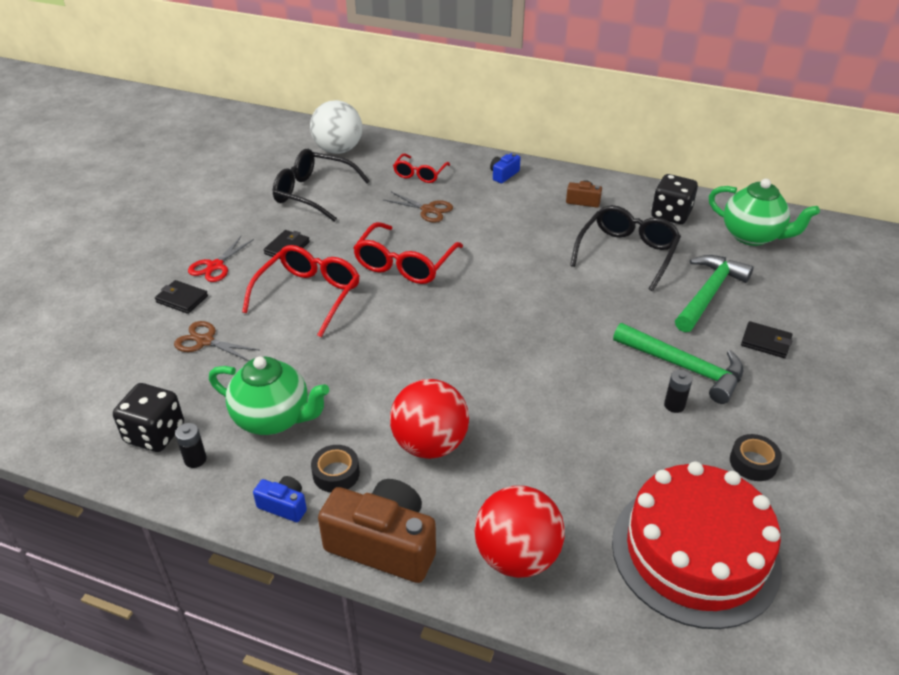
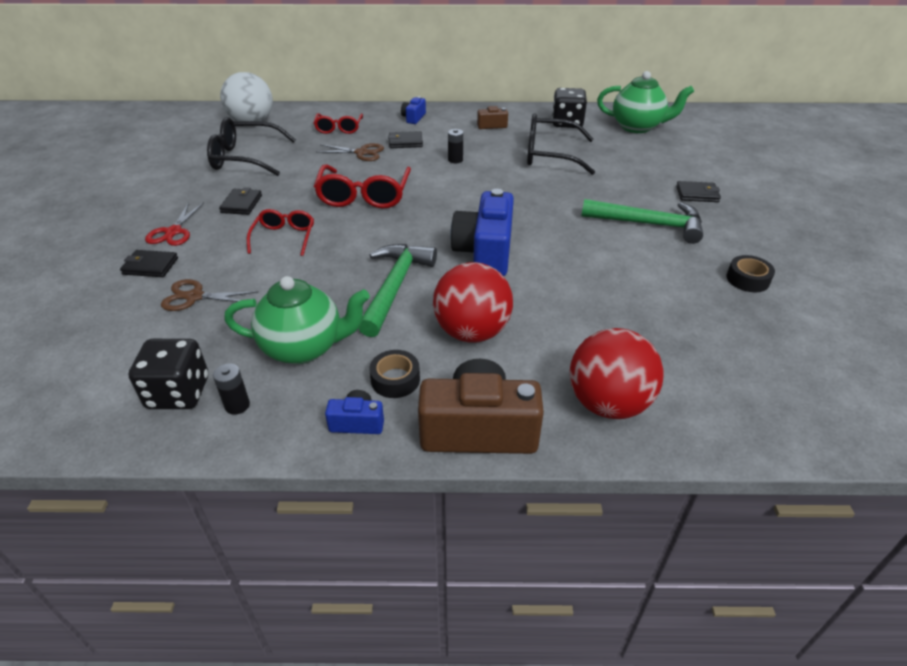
camera: 20 degrees left, 0 degrees up
(308, 296) = (284, 238): red glasses -> red glasses, size x0.61
(479, 205) = (405, 142): none -> black wallet
(490, 359) = (485, 252): none -> blue camera
(627, 253) = (550, 155): black glasses -> black glasses turned 90 degrees counterclockwise
(674, 405) = (659, 253): black battery -> black battery (455, 160)
(695, 552) = (751, 358): red cake -> none
(708, 294) = (632, 170): green hammer -> green hammer (395, 287)

